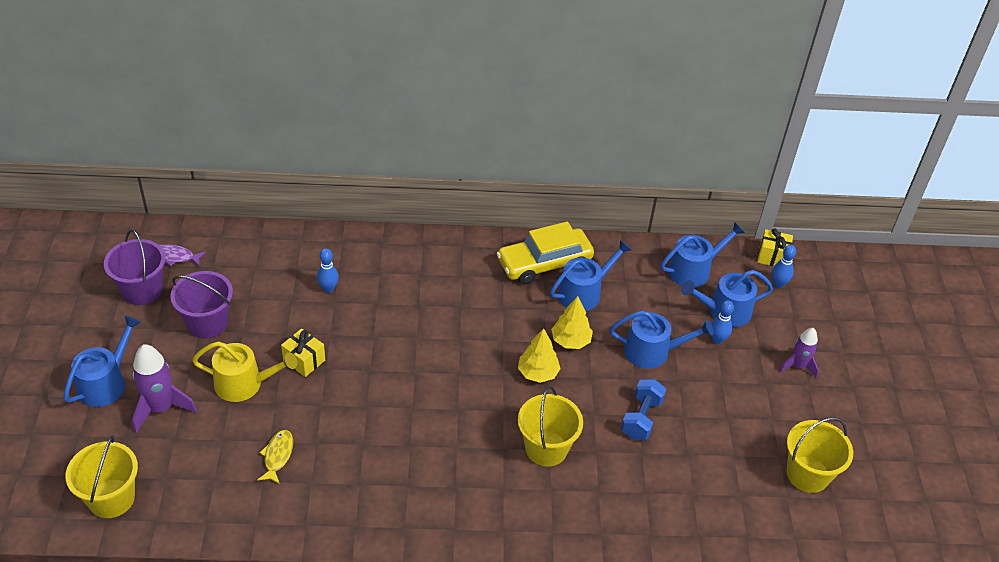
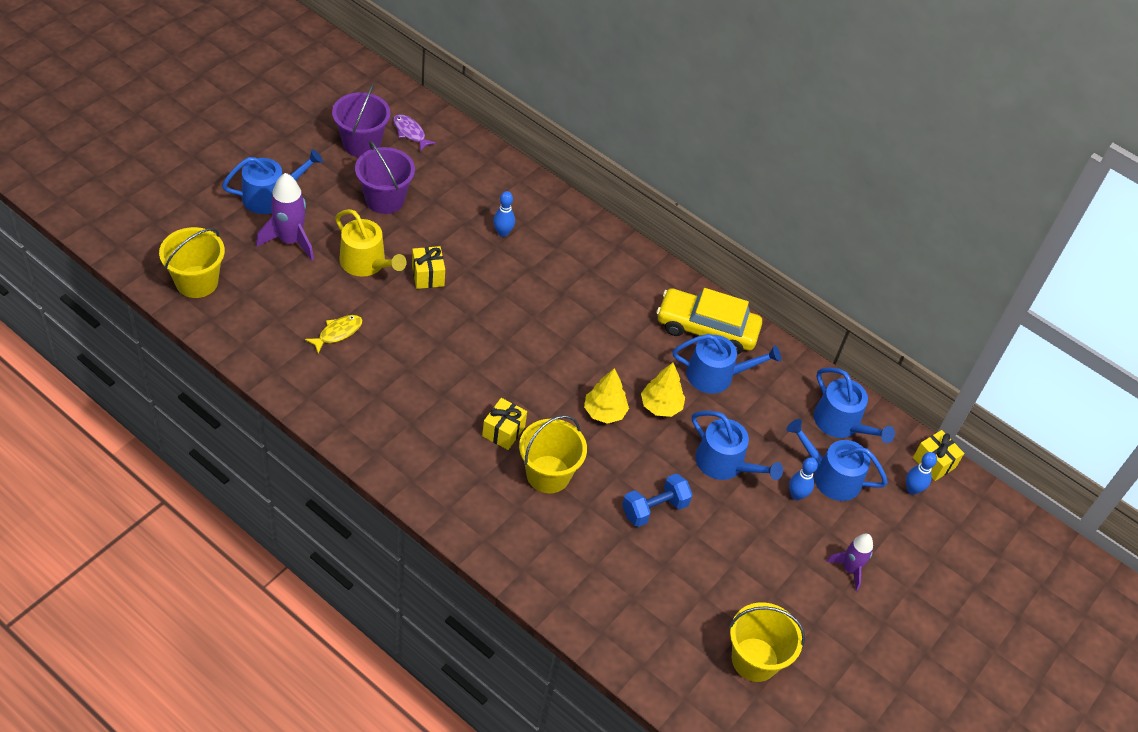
camera: 35 degrees right, 5 degrees up
(482, 440) = (503, 431): none -> yellow gift
(693, 270) = (841, 423): blue watering can -> blue watering can turned 45 degrees clockwise

